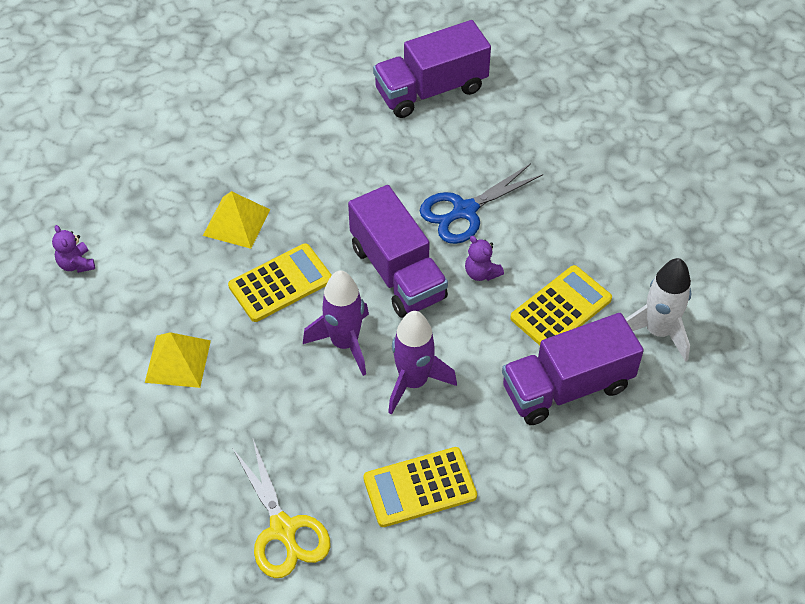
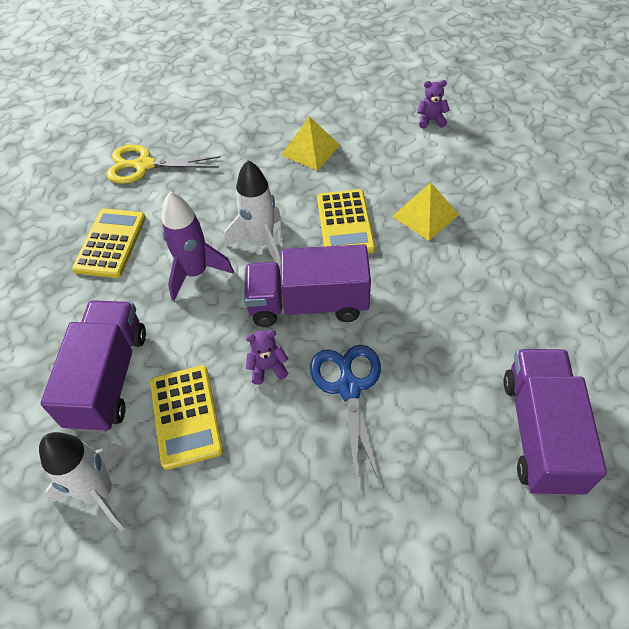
camera: 120 degrees right, 0 degrees up
(345, 343) = (261, 243): purple rocket -> white rocket

